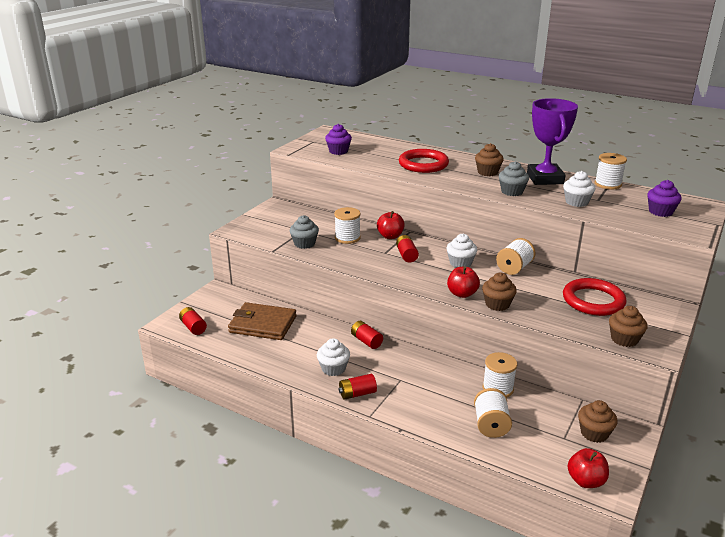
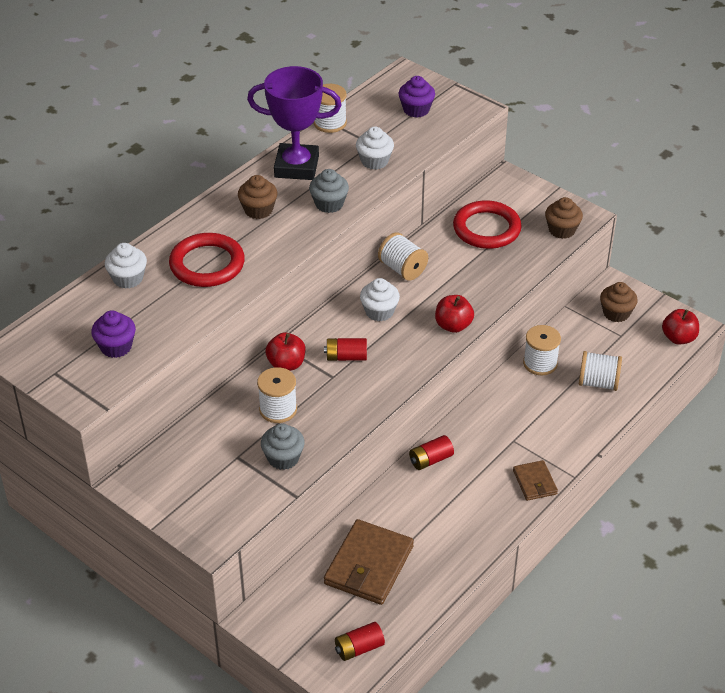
camera: 80 degrees left, 15 degrees up
(333, 369) = (483, 499): white cupcake -> white cupcake (128, 278)
(357, 394) = (534, 482): red battery -> brown wallet
(497, 304) = (481, 302): brown cupcake -> none

